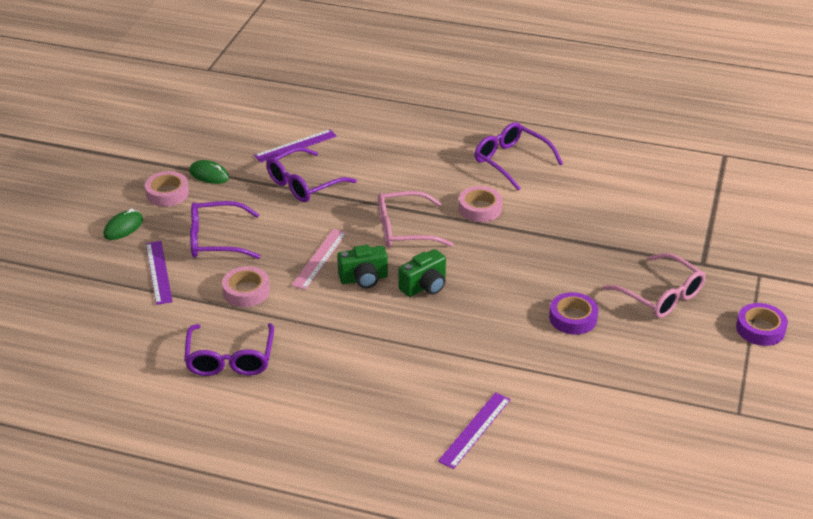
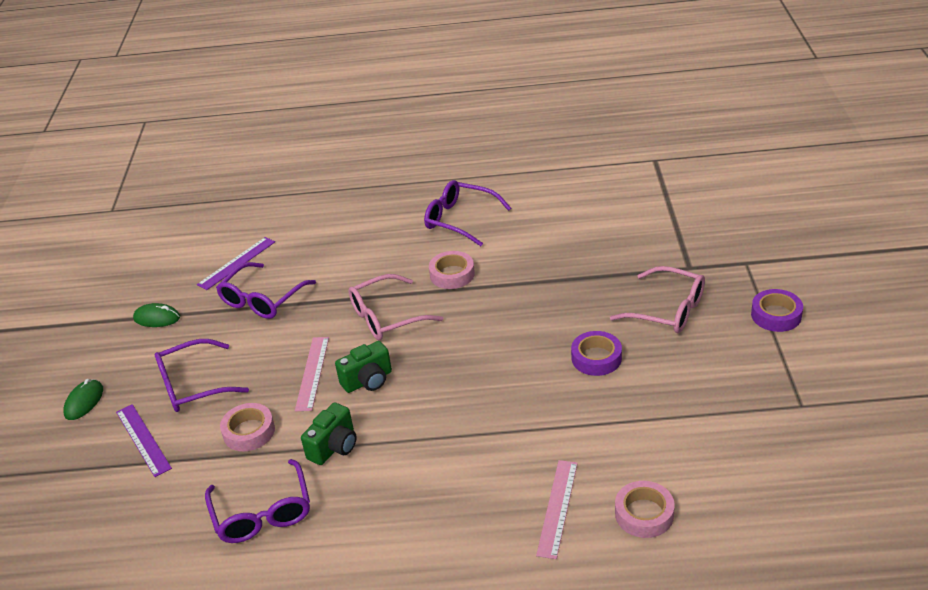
camera: 15 degrees left, 0 degrees up
(167, 193) = (119, 350): pink tape -> pink tape (644, 514)
(424, 286) = (434, 370): green camera -> green camera (334, 447)
(475, 430) = (558, 508): purple ruler -> pink ruler

